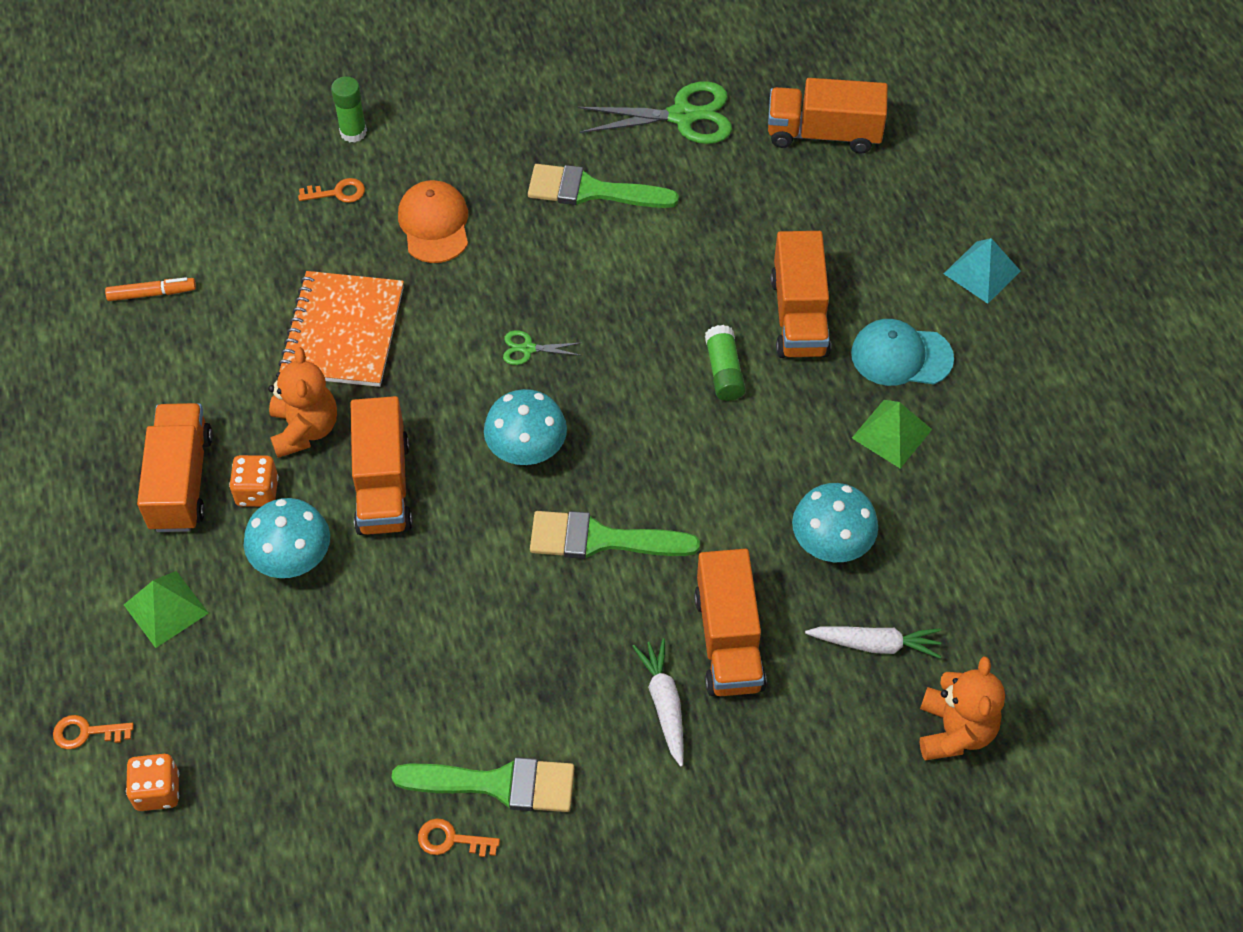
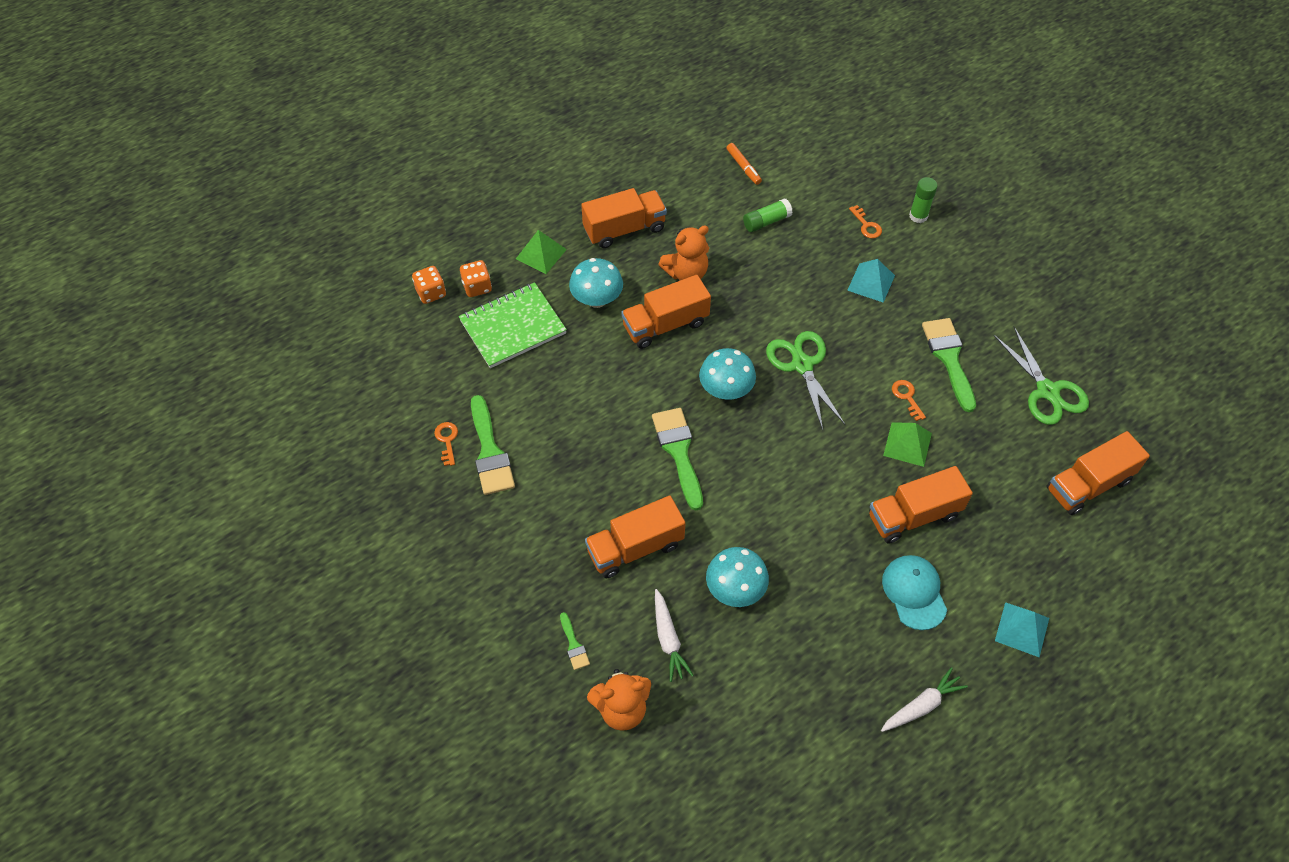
camera: 70 degrees right, 0 degrees up
(86, 732) = (454, 249): orange key -> orange key (907, 397)
(257, 492) = (633, 266): orange dice -> orange dice (477, 287)
(285, 689) = (512, 327): none -> green notebook
(343, 332) = (764, 266): orange notebook -> none
(434, 224) = (871, 282): orange cap -> turquoise pyramid
(528, 349) = (802, 365): green scissors -> green scissors, size x2.11
(664, 704) = (575, 524): white carrot -> white carrot (921, 705)
(724, 371) = (842, 483): green glue stick -> green glue stick (766, 221)
(823, 133) = (1088, 485): orange truck -> orange truck turned 105 degrees counterclockwise
(846, 762) = (574, 645): none -> green brush
(892, 433) = (843, 604): green pyramid -> green pyramid (907, 444)

